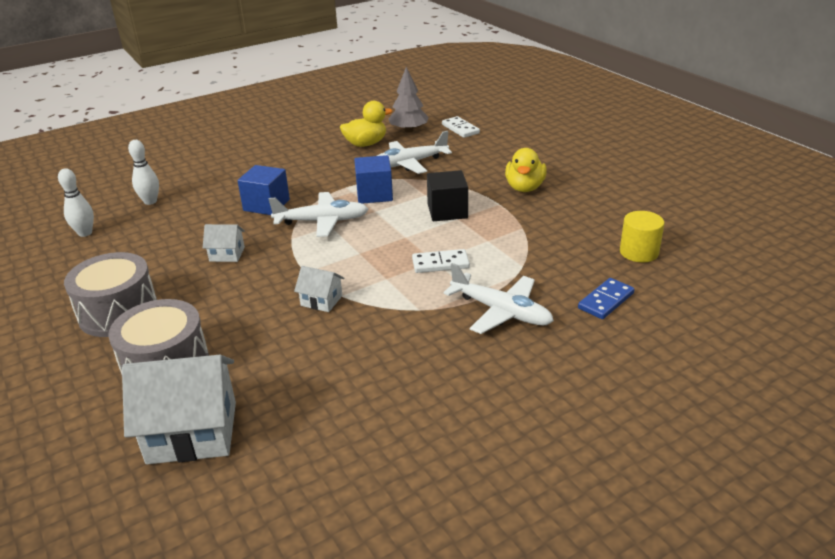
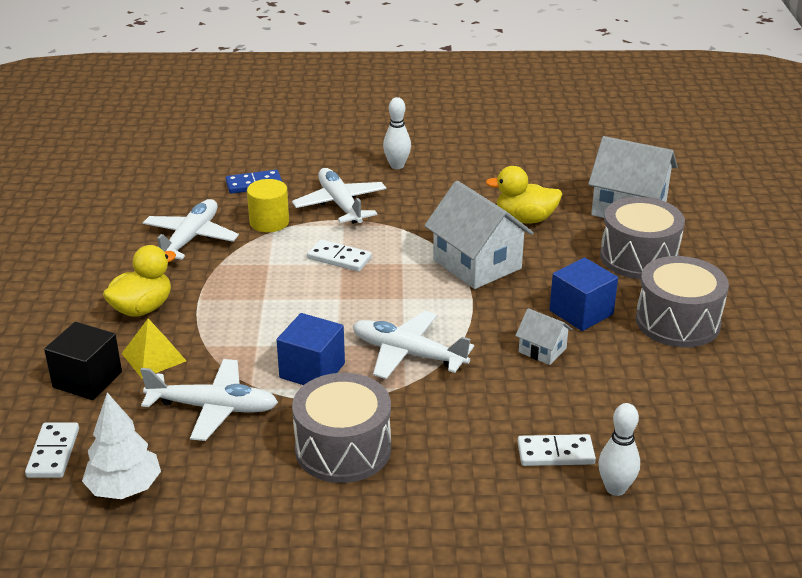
camera: 150 degrees left, 0 degrees up
(85, 233) = (717, 458): white bowling pin -> white bowling pin (397, 166)
(192, 205) = (555, 453): none -> white domino
(266, 205) = (456, 409): blue cube -> blue cube (581, 312)
(318, 171) = (343, 449): none -> grey drum
(321, 300) = (477, 264): white house -> white house, size x2.02
(366, 144) = (221, 483): yellow duck -> yellow duck (525, 219)
(409, 130) = (124, 488): grey tree -> white tree
(447, 211) = (262, 312): black cube -> black cube (87, 380)
(476, 171) = (154, 357): none -> yellow pyramid
(572, 236) = (190, 239): none -> white plane
(639, 252) = (165, 206): yellow cylinder -> yellow cylinder (269, 222)

